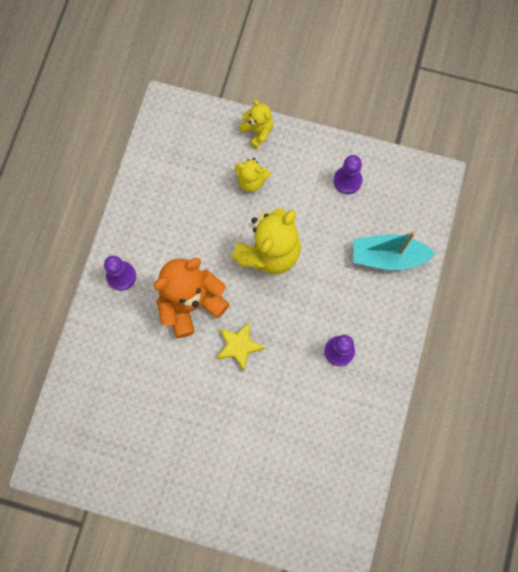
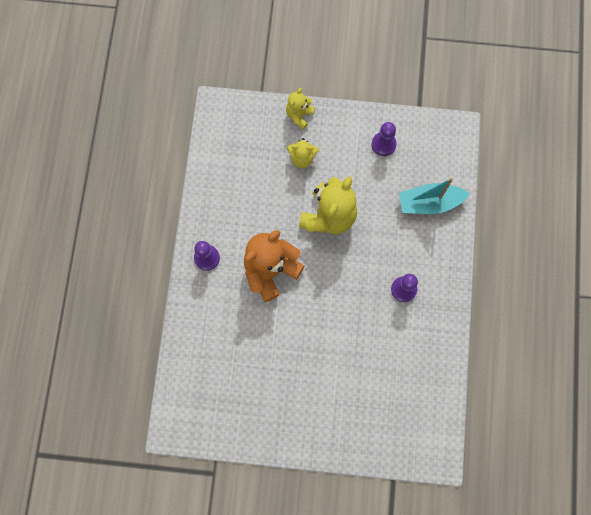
camera: 10 degrees left, 0 degrees up
(239, 346) = (318, 300): yellow star -> none
(257, 131) = (299, 115): yellow teddy bear -> yellow teddy bear turned 105 degrees counterclockwise

